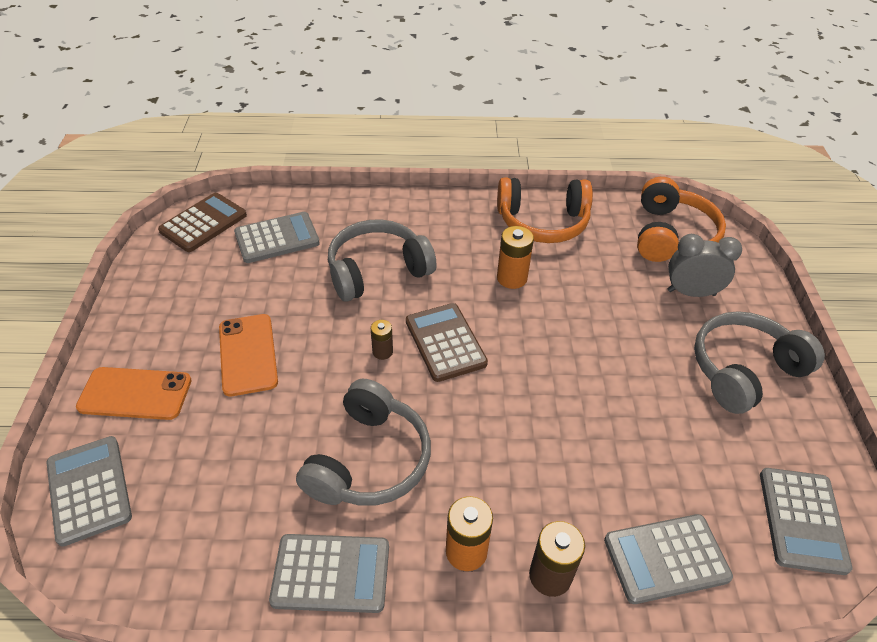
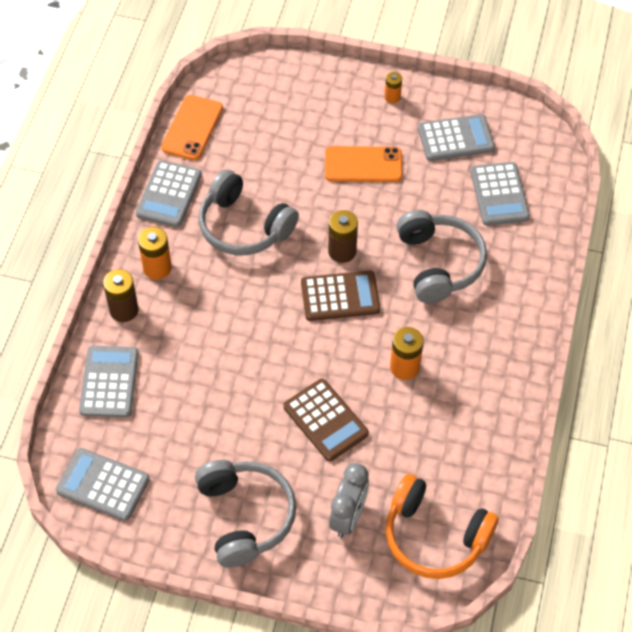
camera: 105 degrees right, 10 degrees up
(89, 490) = (270, 78): grey calculator -> grey calculator (455, 139)
(133, 344) = (392, 97): none -> orange battery
(135, 393) = (343, 99): orange phone -> orange phone (192, 128)
(203, 223) = (531, 143): brown calculator -> brown calculator (325, 420)
(382, 352) = (342, 251): brown battery -> brown battery, size x1.64
(543, 222) = (479, 419): orange headphones -> none

